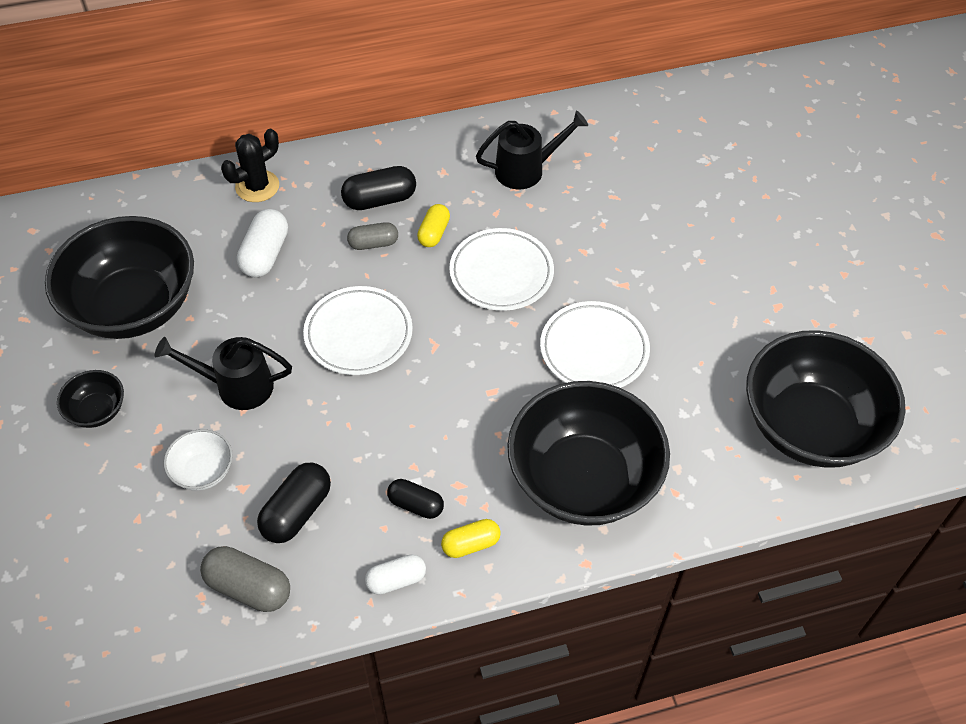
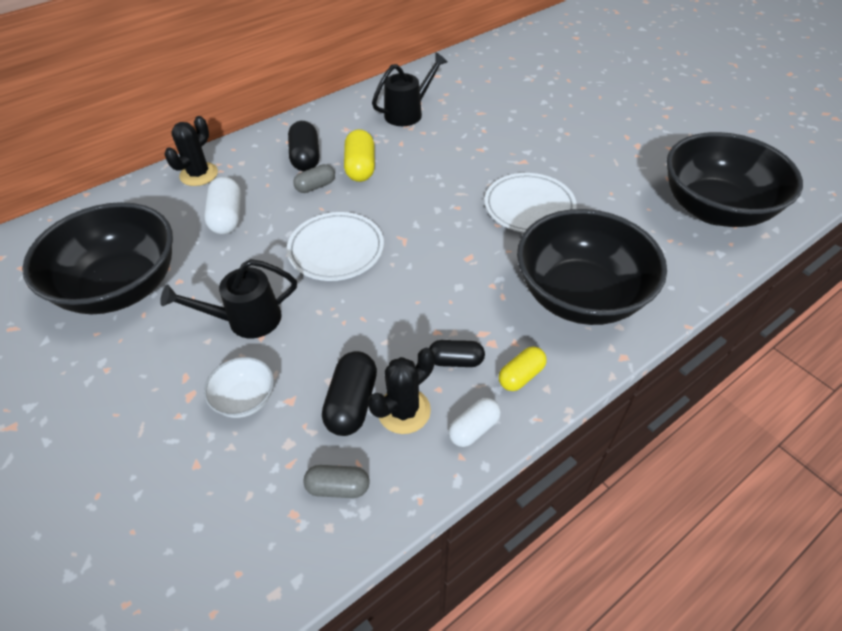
camera: 20 degrees left, 5 degrees down
(97, 411) = (116, 382): black bowl -> none
(248, 587) = (338, 487): grey capsule -> grey capsule, size x0.66
(340, 537) = (404, 411): none -> black cactus
(379, 200) = (305, 158): black capsule -> black capsule turned 60 degrees counterclockwise
(434, 233) = (360, 167): yellow capsule -> yellow capsule, size x1.52
(501, 273) = (428, 178): white plate -> none

